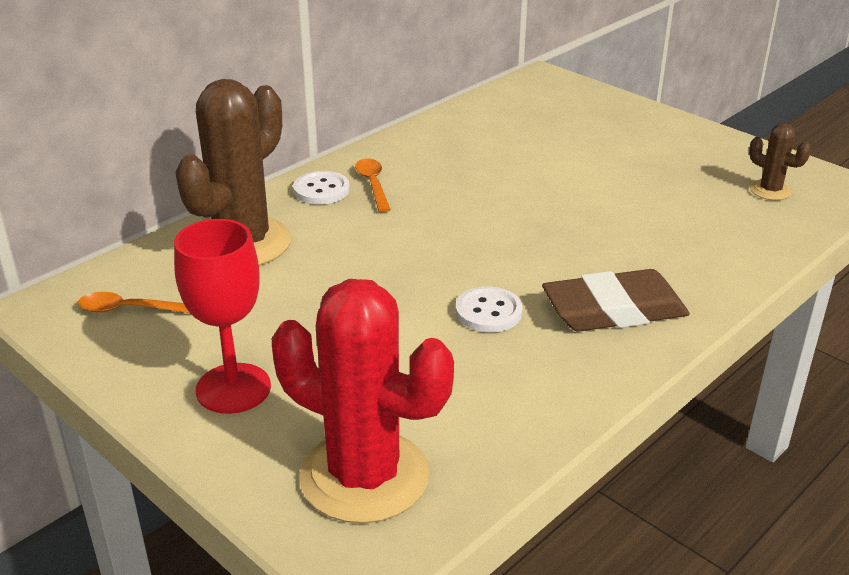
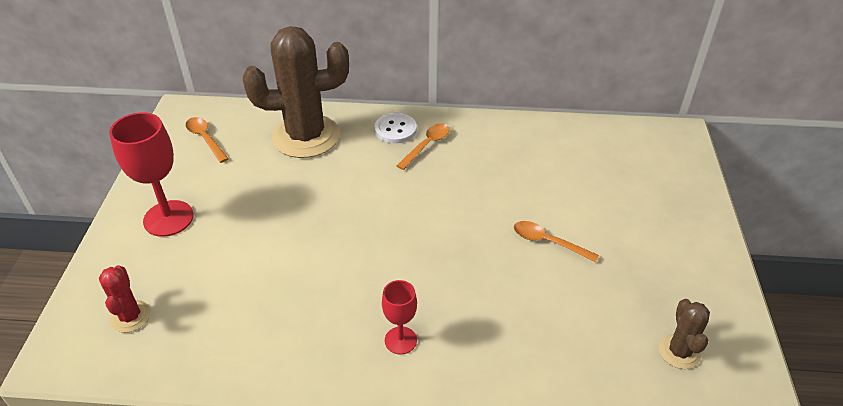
camera: 50 degrees right, 10 degrees up
(364, 476) = (130, 316): red cactus -> red cactus, size x0.46
(488, 312) = (336, 278): white button -> none
(587, 186) = (548, 242): none -> orange spoon
(614, 309) = (400, 340): brown eraser -> red goblet

